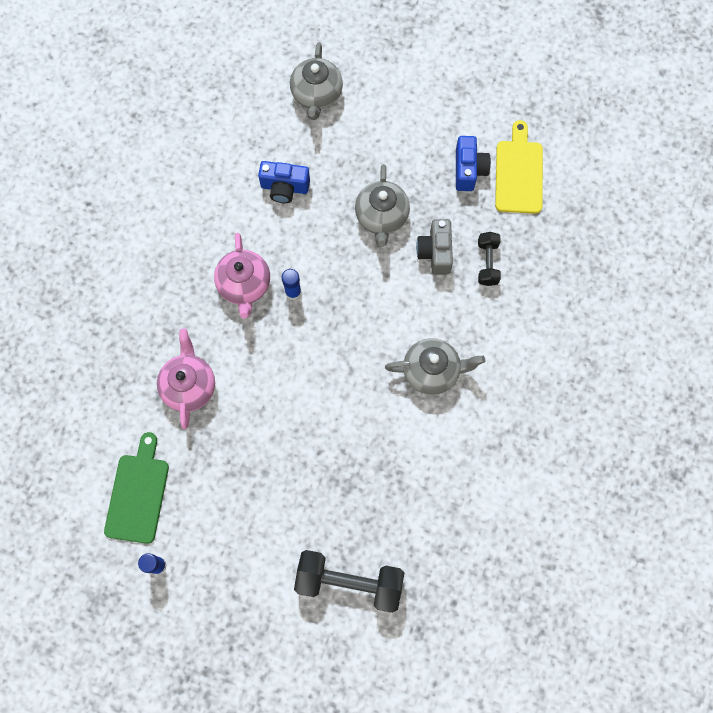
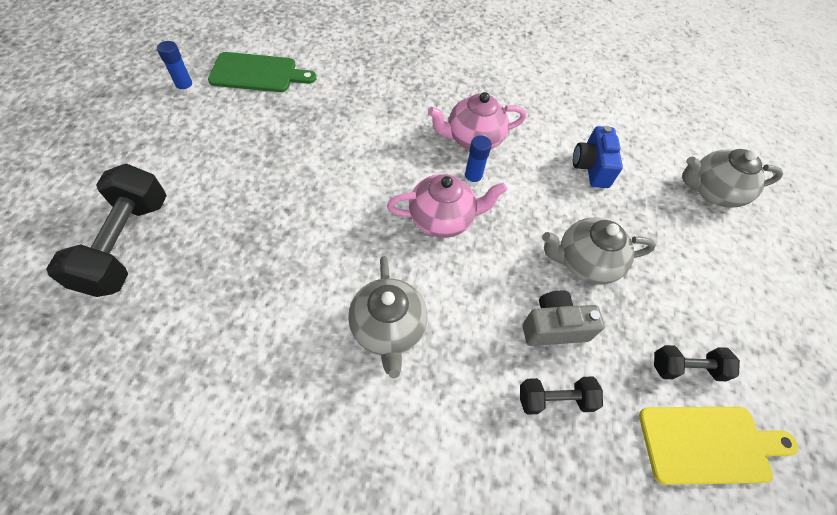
camera: 80 degrees right, 15 degrees down
(189, 386) = (362, 102): pink teapot -> pink teapot (442, 219)
(468, 170) = (686, 368): blue camera -> black dumbbell

